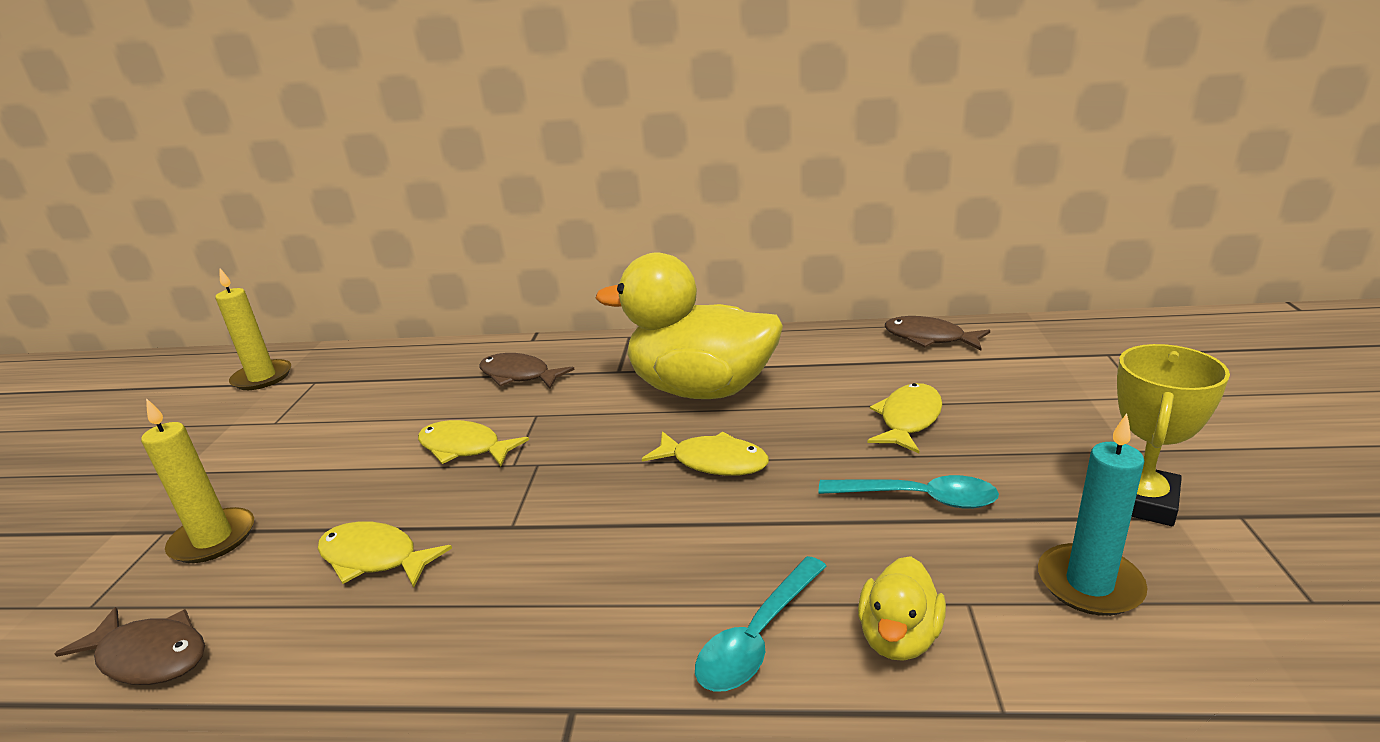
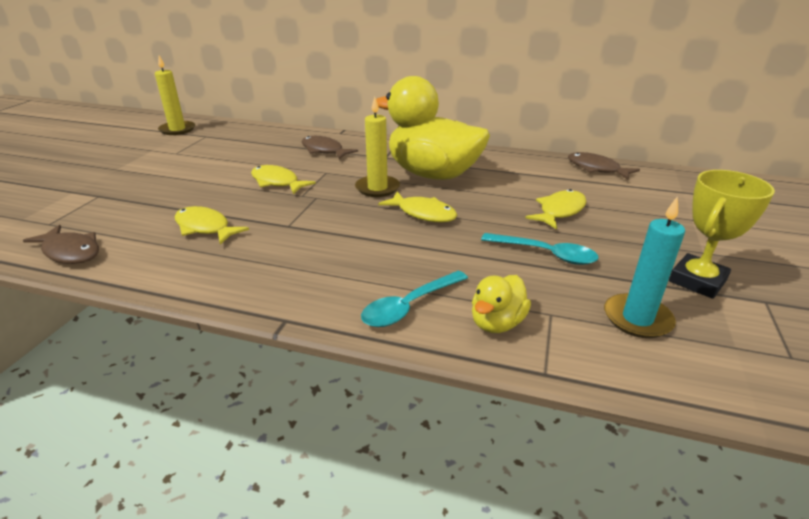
camera: 10 degrees right, 5 degrees up
(213, 539) = (122, 204): yellow candle -> yellow candle (377, 188)

